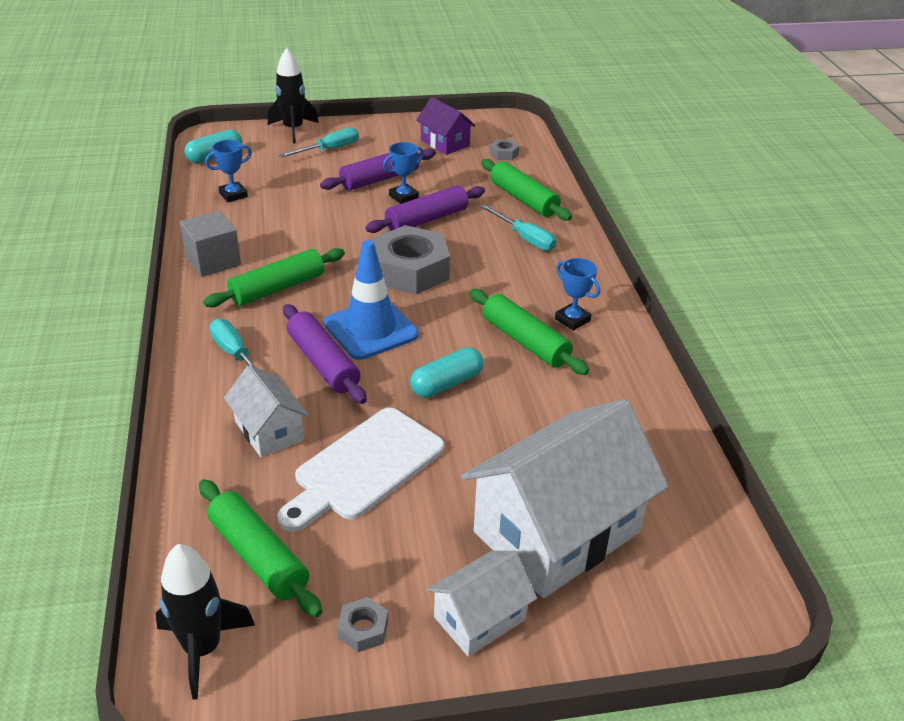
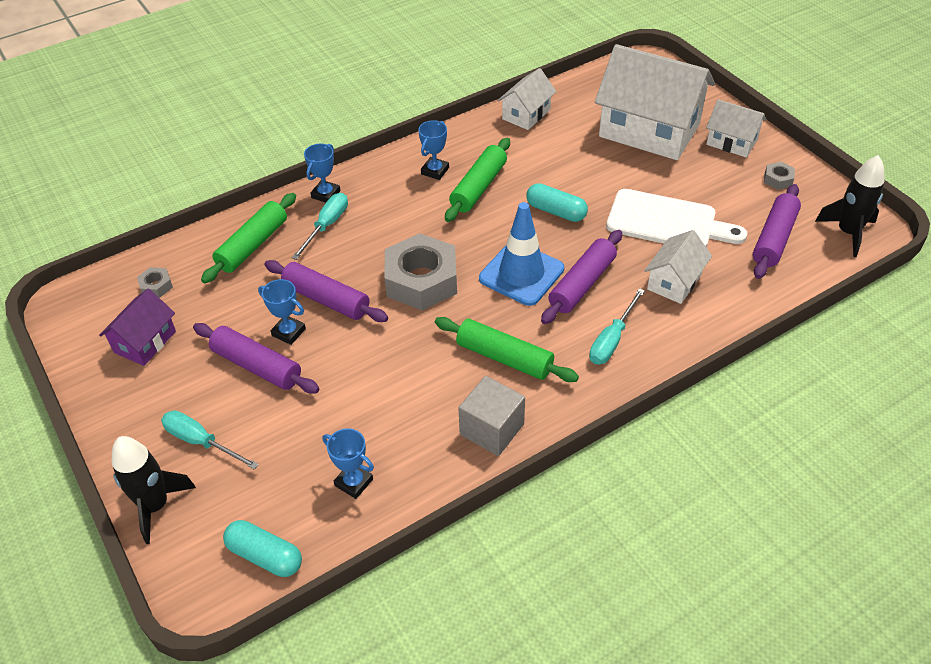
camera: 110 degrees left, 10 degrees up
(259, 556) = (774, 238): green rolling pin -> purple rolling pin
(573, 247) = (326, 194): none -> blue trophy
(652, 423) = (526, 114): none -> white house

